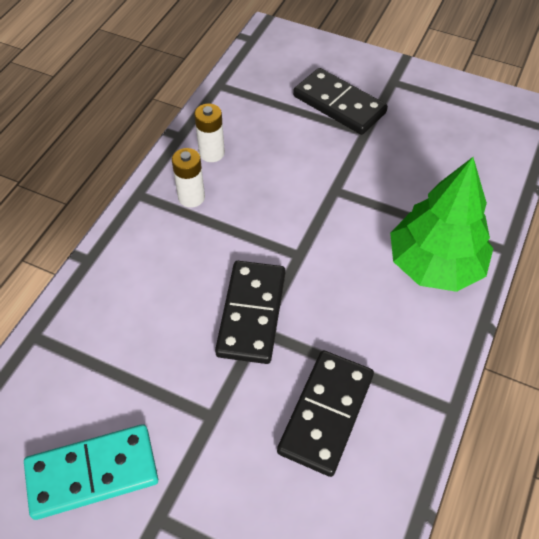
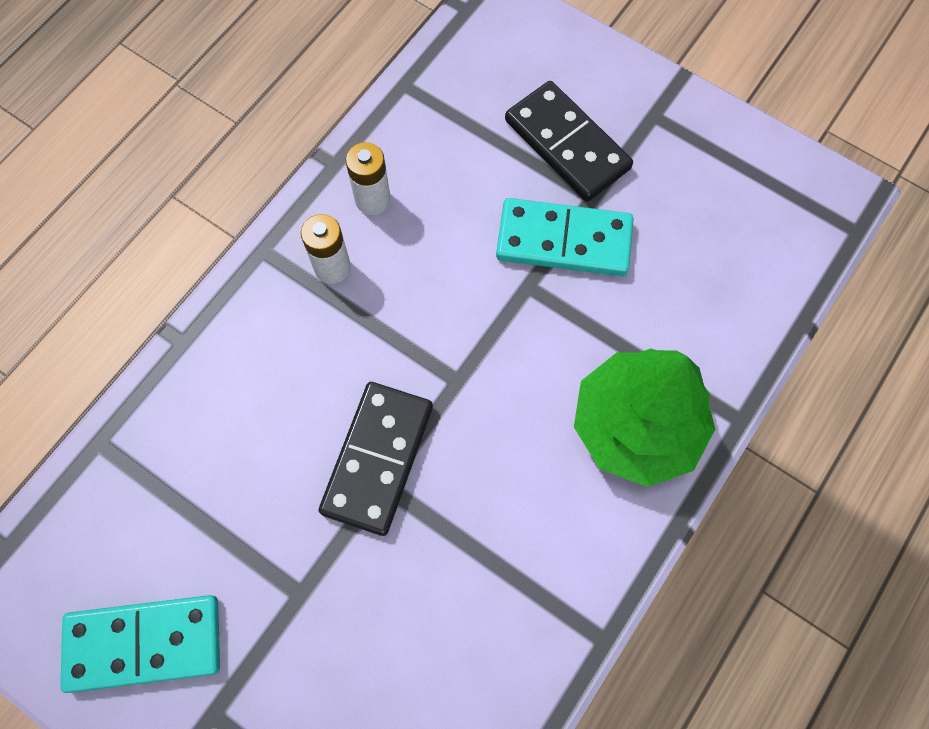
camera: 10 degrees right, 15 degrees up
(326, 413) = (442, 617): black domino -> none
(352, 159) = (564, 240): none -> turquoise domino

